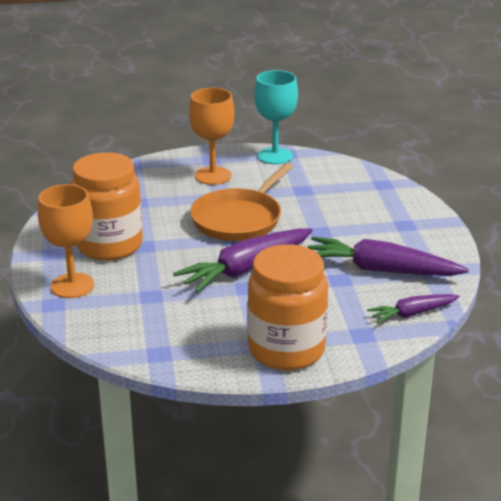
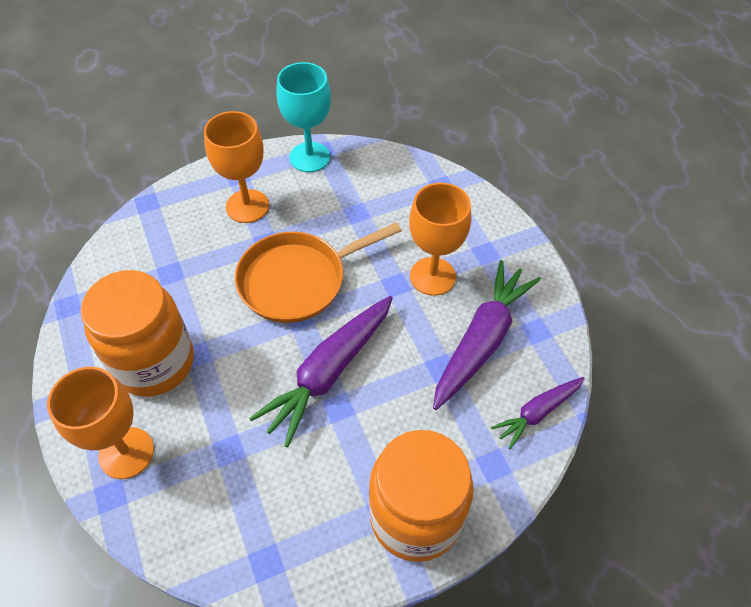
camera: 15 degrees left, 25 degrees up
(239, 219) = (298, 280): orange pan -> orange pan turned 45 degrees clockwise
(353, 231) = (432, 276): none -> orange goblet
(381, 270) = (481, 340): purple carrot -> purple carrot turned 120 degrees clockwise

